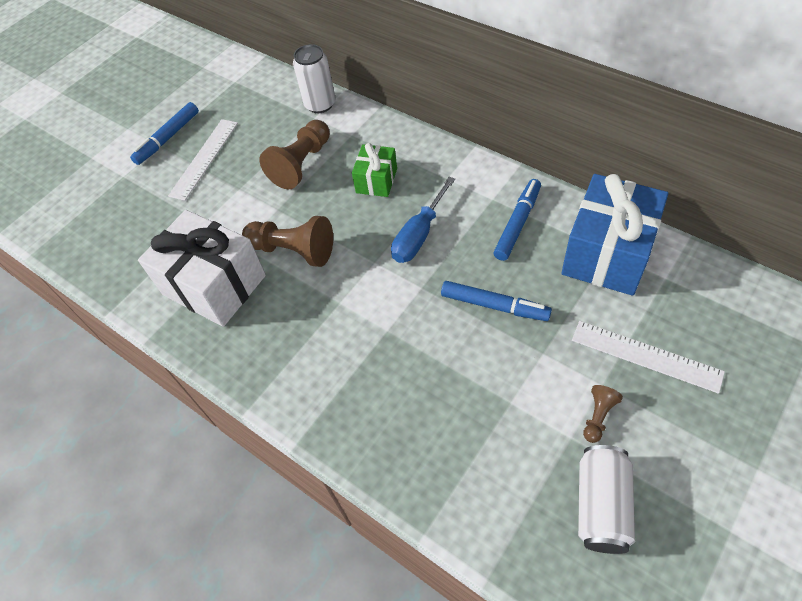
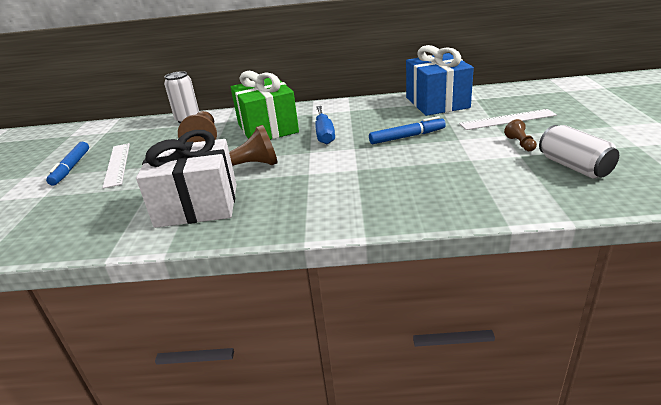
camera: 40 degrees left, 25 degrees down
(376, 180) = (267, 128): green gift -> green gift, size x1.90
(517, 224) = (376, 111): blue marker -> none

